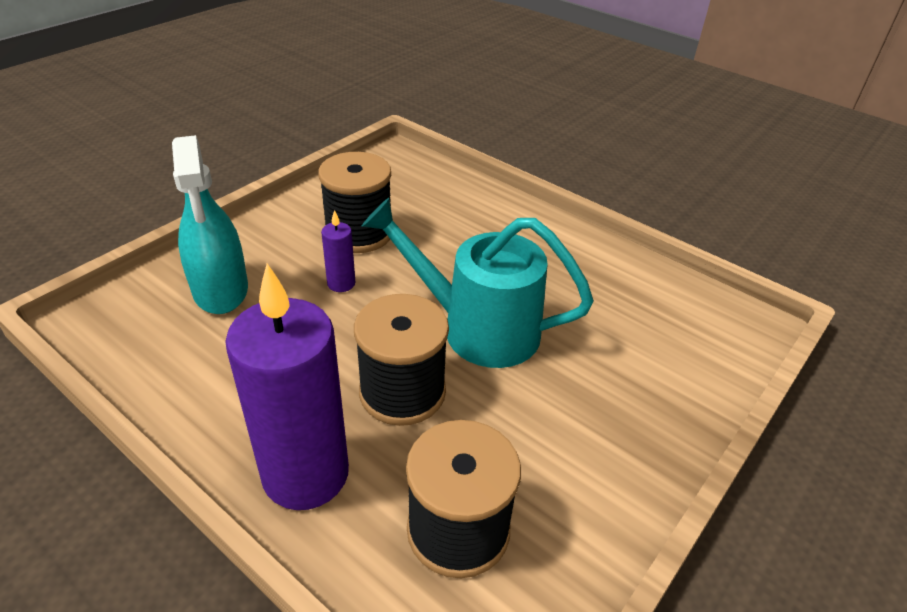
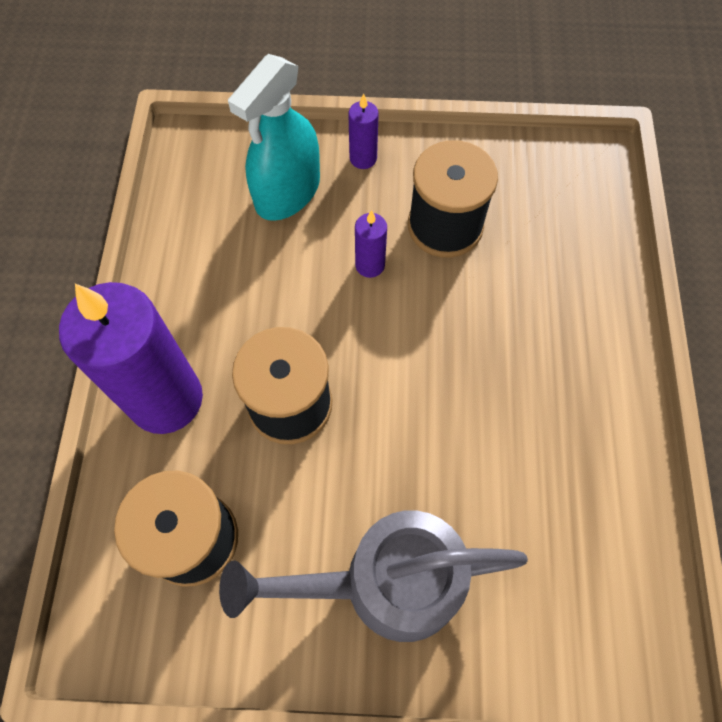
camera: 55 degrees right, 25 degrees up
(252, 238) = (363, 158): none -> purple candle
(476, 328) = (409, 408): turquoise watering can -> none
(601, 421) = (383, 583): none -> grey watering can

